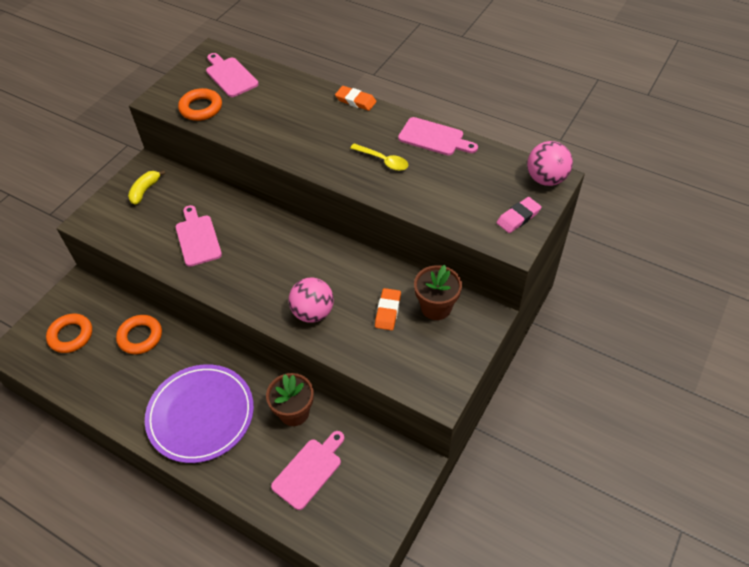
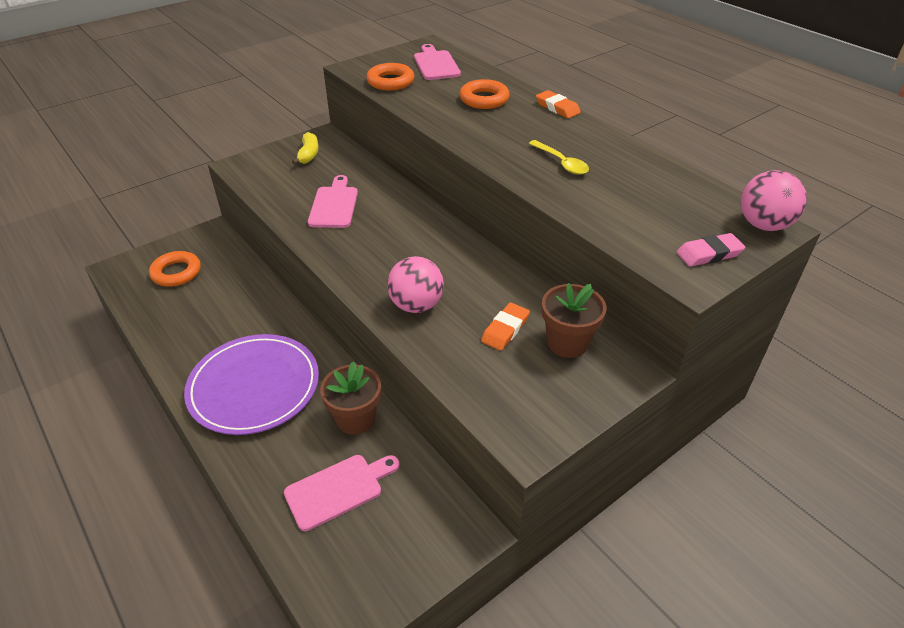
camera: 20 degrees right, 10 degrees down
(140, 337) = (240, 293): orange ring -> orange ring (484, 99)
(145, 191) = (308, 154): yellow banana -> yellow banana turned 135 degrees clockwise
(434, 138) = (633, 156): pink cutting board -> none

